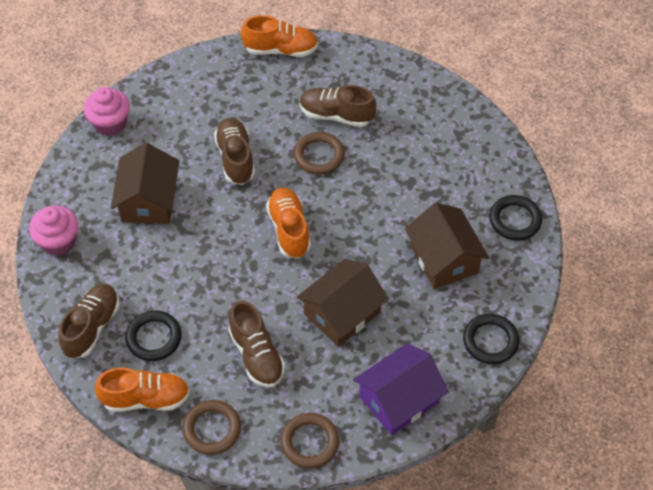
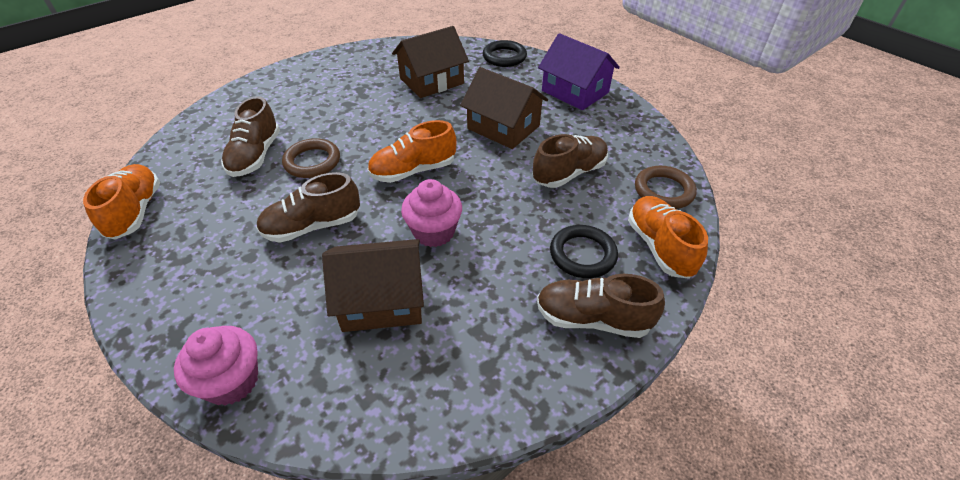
camera: 100 degrees left, 10 degrees down
(58, 241) = (467, 397): pink cupcake -> pink cupcake (434, 232)
(310, 442) = (639, 131): brown ring -> none
(515, 220) = (387, 53): black ring -> none

